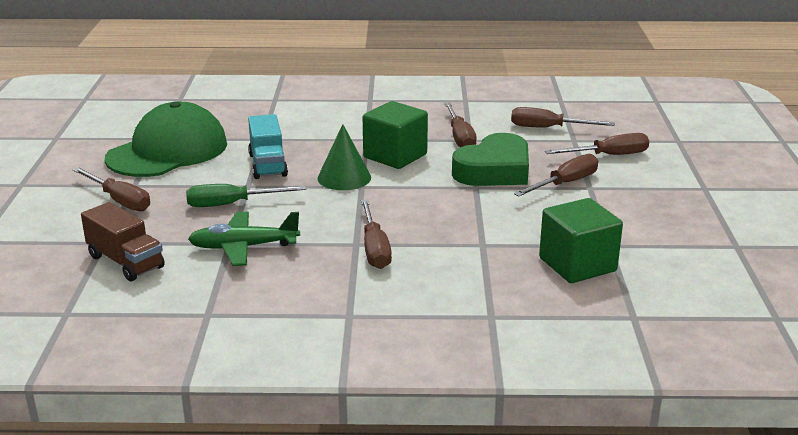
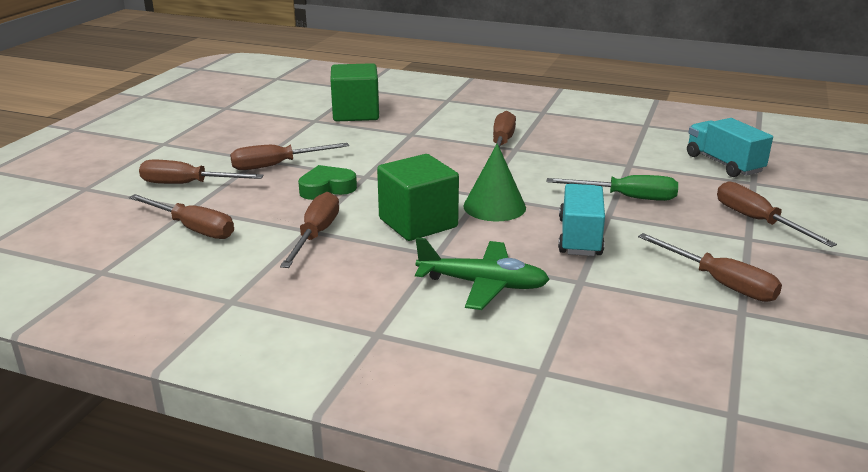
camera: 160 degrees left, 0 degrees up
(126, 262) = (723, 164): brown truck -> turquoise truck
(167, 151) = (720, 283): green cap -> brown screwdriver
(243, 247) = (616, 159): green plane -> green plane (483, 284)
(494, 170) = (327, 188): green heart -> green heart, size x0.58

